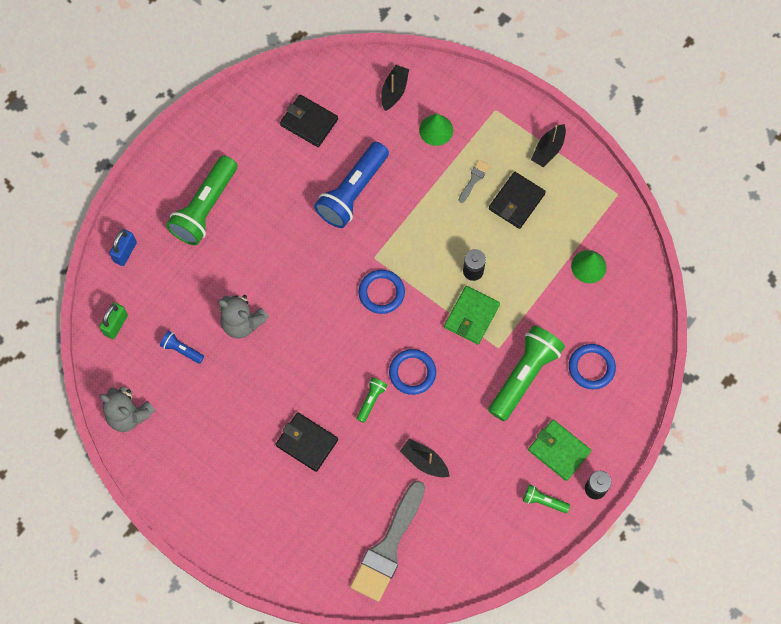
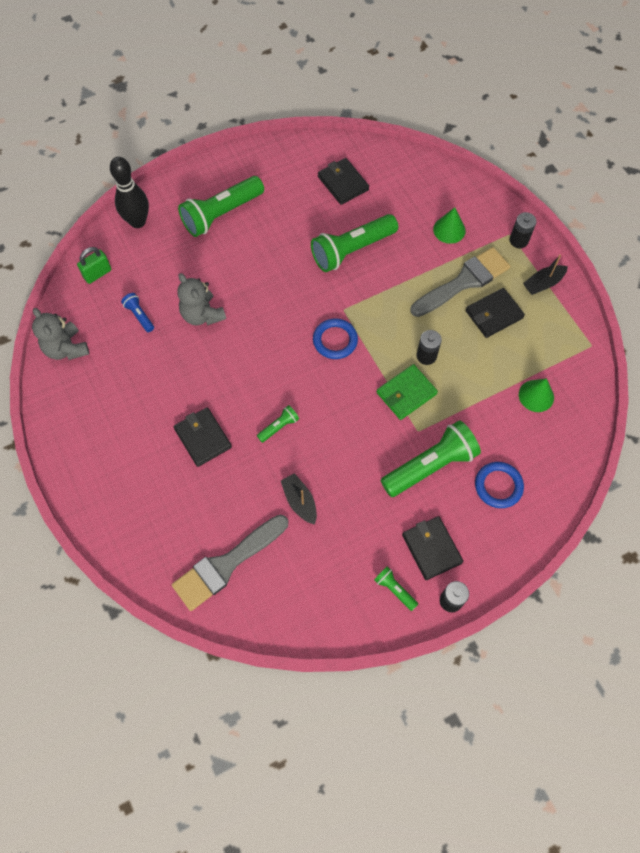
camera: 25 degrees right, 5 degrees down
(125, 252) = (137, 222): blue padlock -> black bowling pin
(352, 192) = (352, 250): blue flashlight -> green flashlight
(394, 91) = (428, 187): black boat -> none
(412, 373) = (328, 419): blue ring -> none
(474, 179) = (464, 281): grey brush -> grey brush, size x2.37
(506, 113) = (518, 240): none -> black battery
(559, 451) = (431, 549): green wallet -> black wallet

